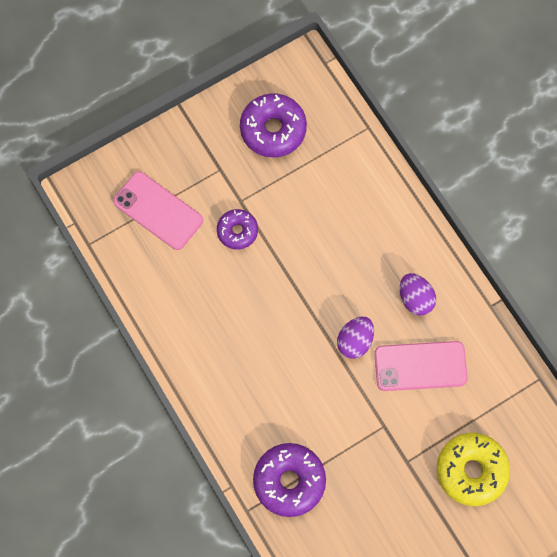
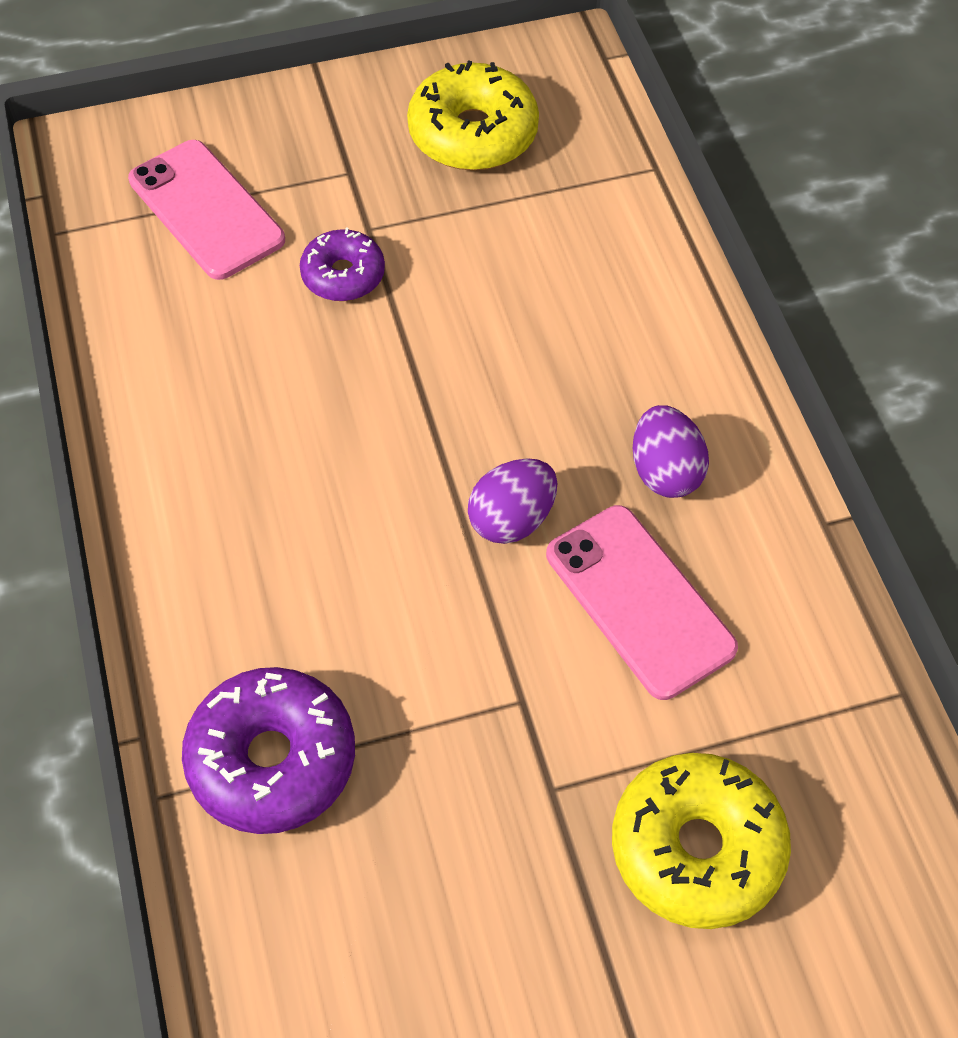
camera: 15 degrees right, 15 degrees down
(273, 129) = (473, 134): purple donut -> yellow donut
(420, 366) = (639, 601): pink phone -> pink phone turned 45 degrees clockwise

